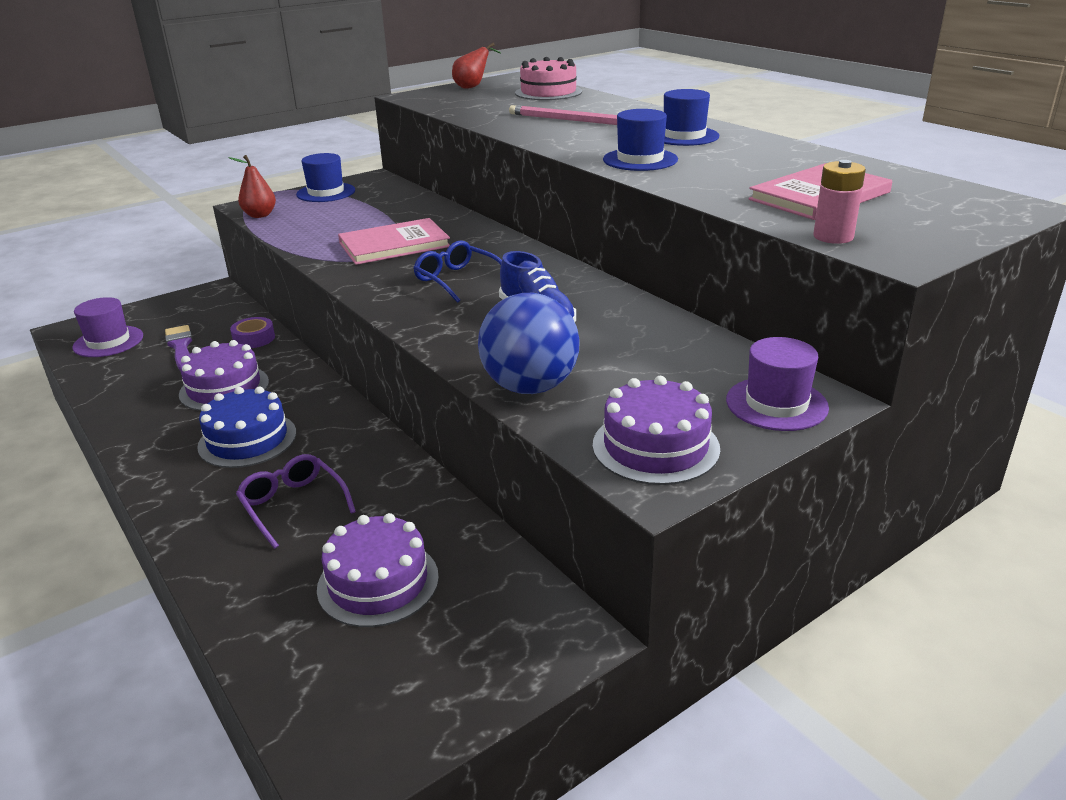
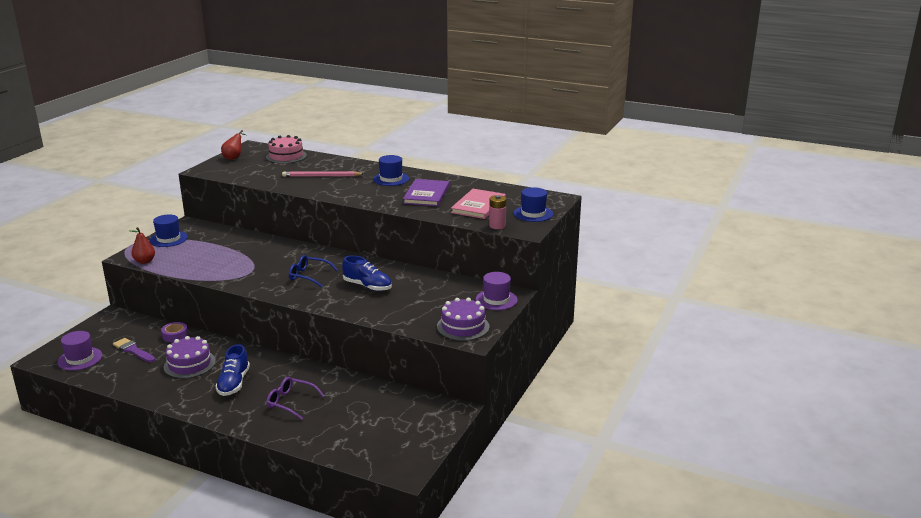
camera: 30 degrees left, 5 degrees down
(247, 439) = (234, 383): blue cake -> blue shoe
(378, 582) = (361, 417): purple cake -> none
(394, 245) = (252, 264): pink book -> none
(530, 387) = (393, 317): blue ball -> none
(640, 160) = (383, 198): blue hat -> blue hat (533, 214)
(727, 165) = (426, 194): none -> purple book

